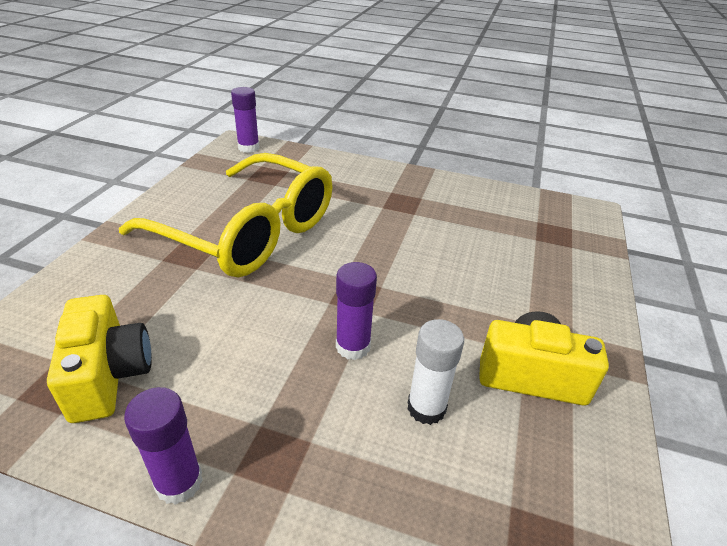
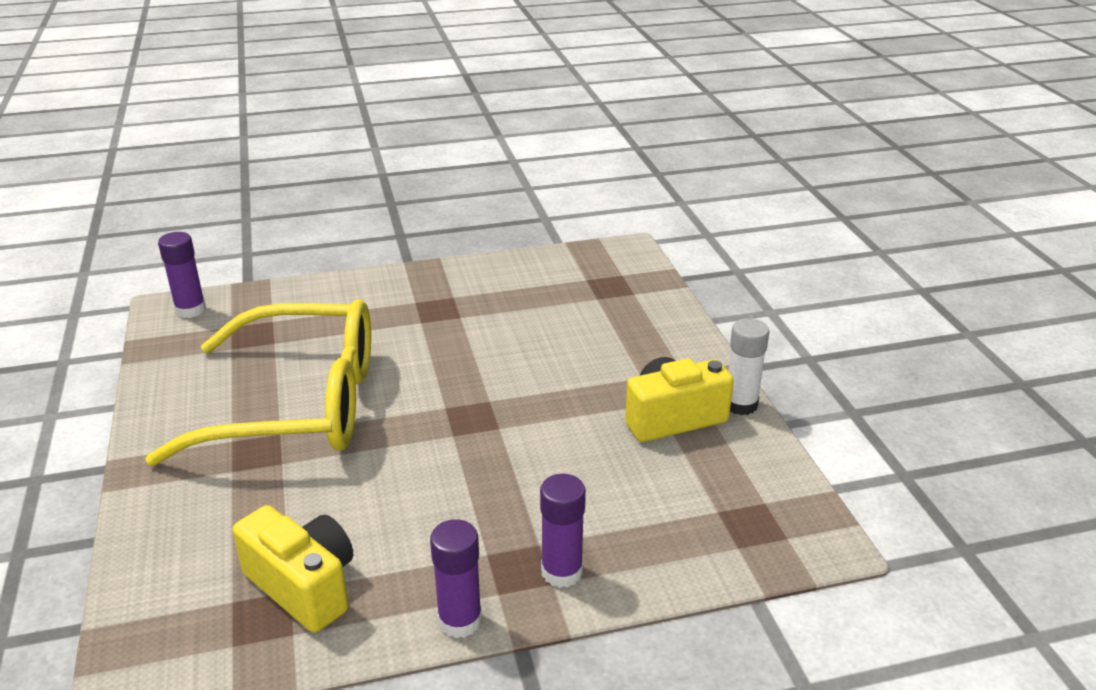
camera: 30 degrees left, 5 degrees down
(353, 346) = (509, 461): purple glue stick -> purple glue stick (562, 572)
(426, 408) = (610, 478): white glue stick -> white glue stick (740, 404)

